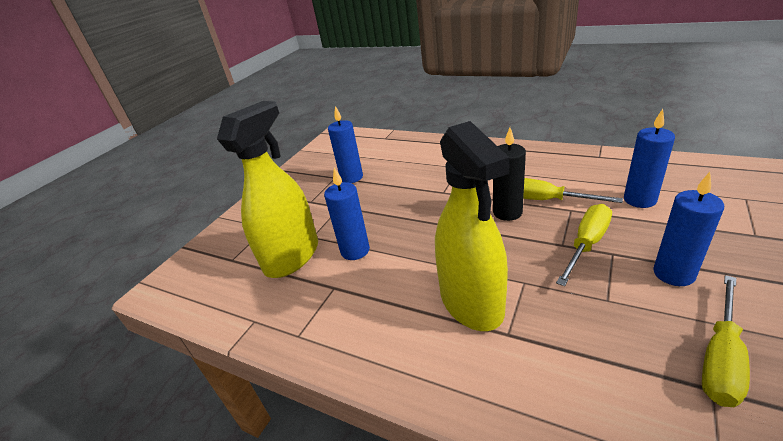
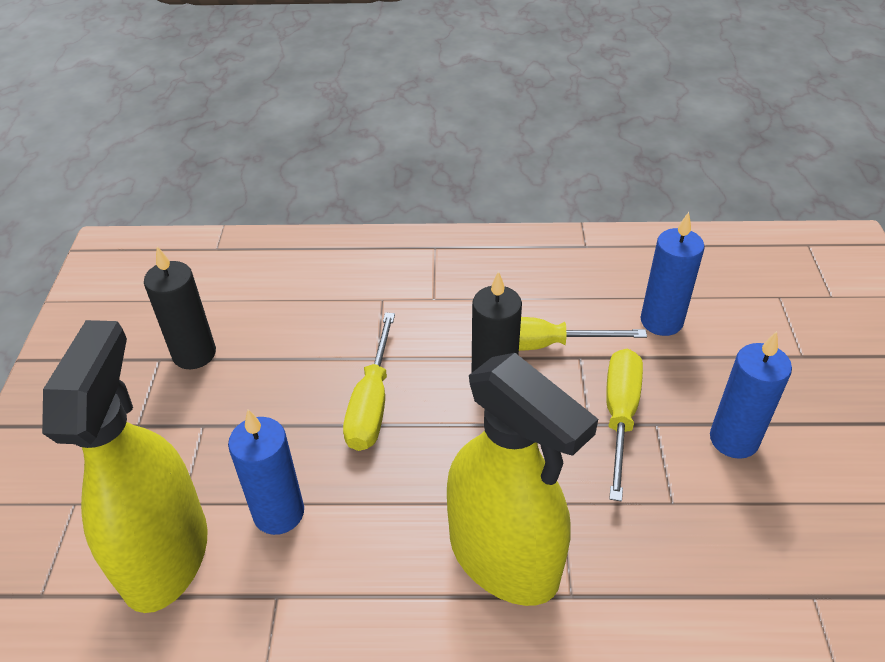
camera: 30 degrees left, 10 degrees up
(351, 177) = (194, 354): blue candle -> black candle
(721, 358) = (811, 551): yellow screwdriver -> yellow screwdriver (372, 403)

